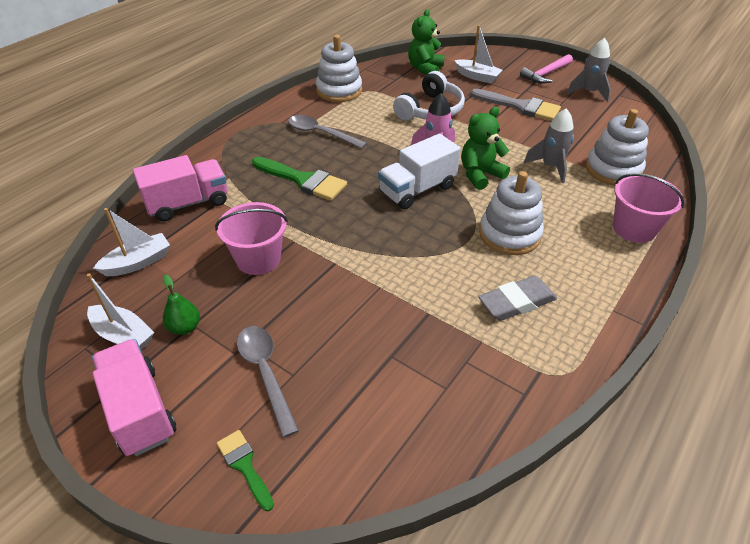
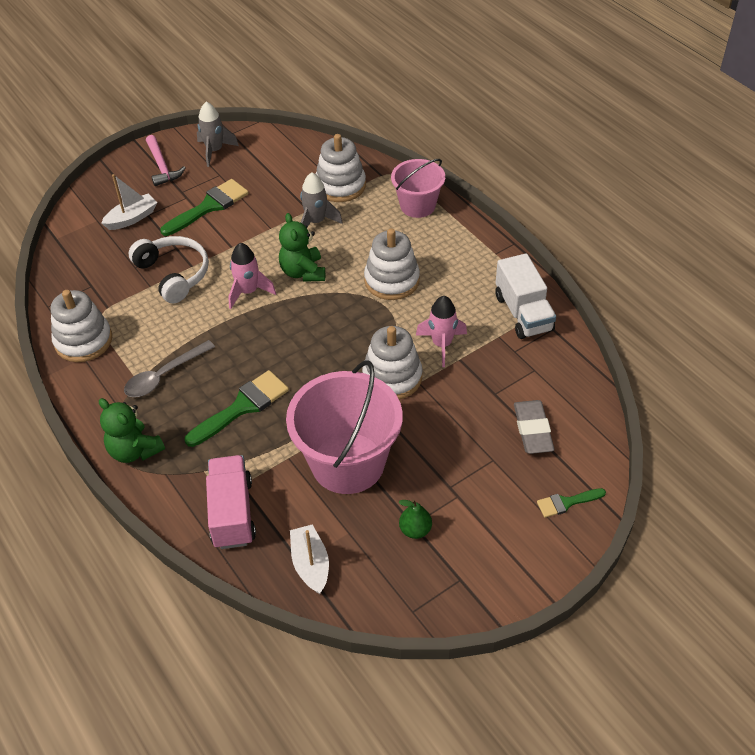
camera: 70 degrees left, 5 degrees up
(123, 335) = (408, 579): white boat -> none
(139, 410) = (496, 569): pink truck -> none
(258, 259) = (348, 463): pink bucket -> pink bucket, size x1.69
(265, 373) = (486, 477): grey spoon -> none
(377, 265) = (392, 377): none -> white stacking toy
(417, 190) = (302, 322): white truck -> white truck (523, 313)
(425, 69) = (85, 254): green teddy bear -> green teddy bear (134, 450)
(441, 293) = (442, 344): none -> pink rocket
(516, 302) = (468, 303): grey eraser -> grey eraser (532, 430)
(520, 106) = (209, 206): grey brush -> green brush

